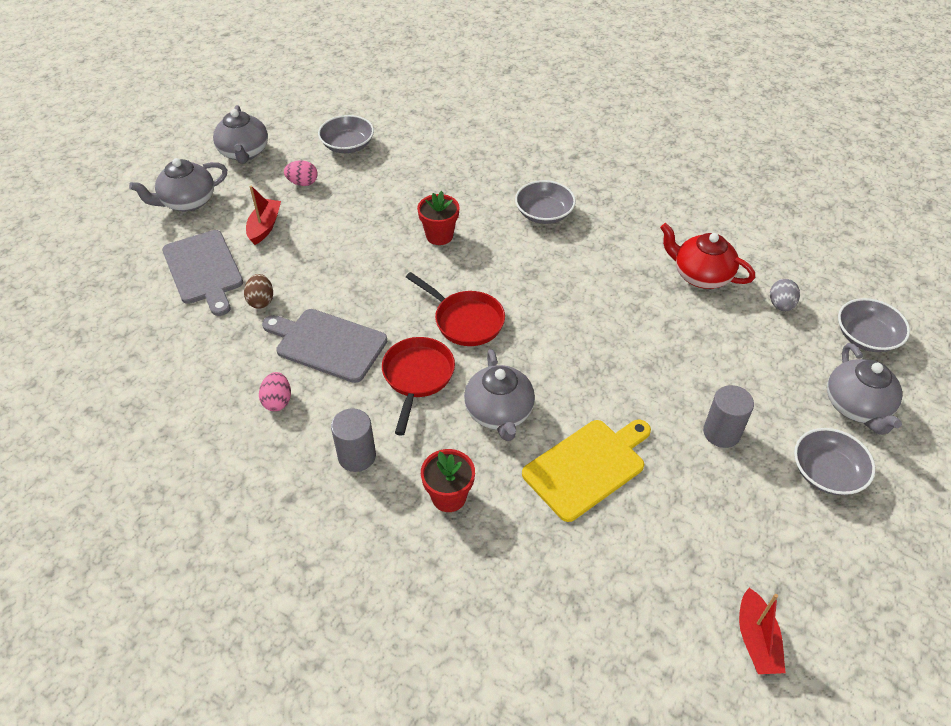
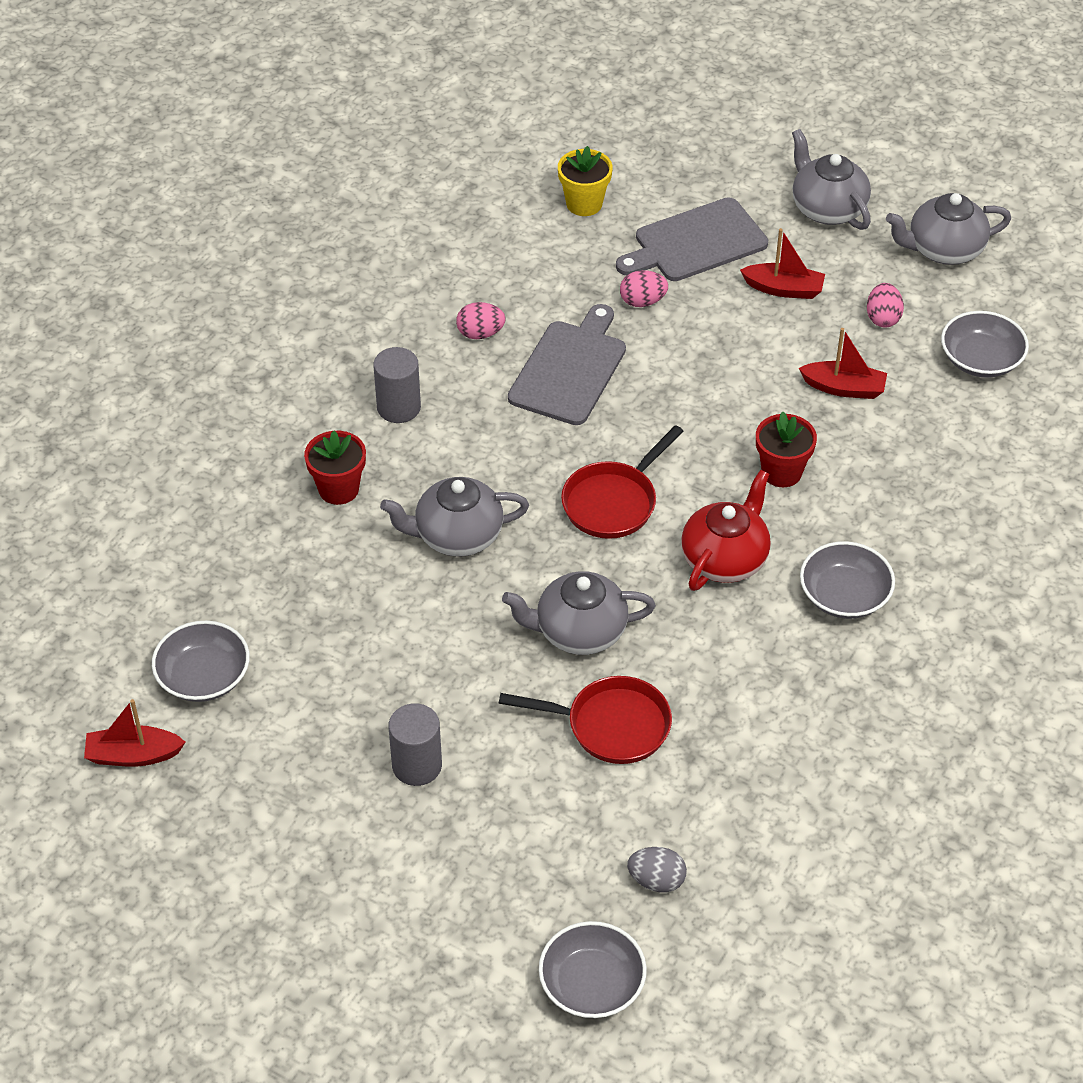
camera: 90 degrees right, 0 degrees up
(139, 334) = (584, 204): none -> yellow flower pot
(261, 301) = (642, 301): brown egg -> pink egg
(365, 204) = (844, 388): none -> red boat
(417, 377) = (515, 456): red pan -> red pan (611, 725)
(587, 467) = (371, 619): yellow cutting board -> none
(701, 275) = (717, 784): red teapot -> red teapot (725, 559)
(827, 472) = (347, 874): grey bowl -> grey bowl (204, 676)
(856, 406) = (456, 937): grey teapot -> grey teapot (579, 631)

